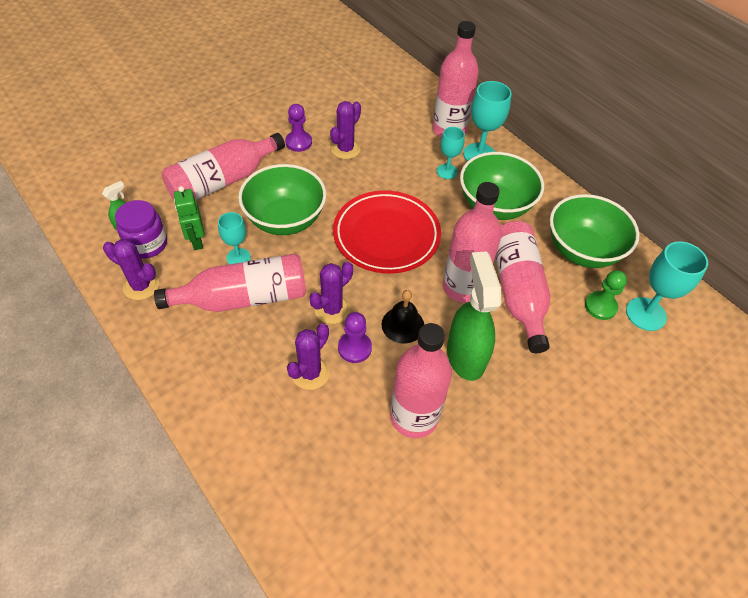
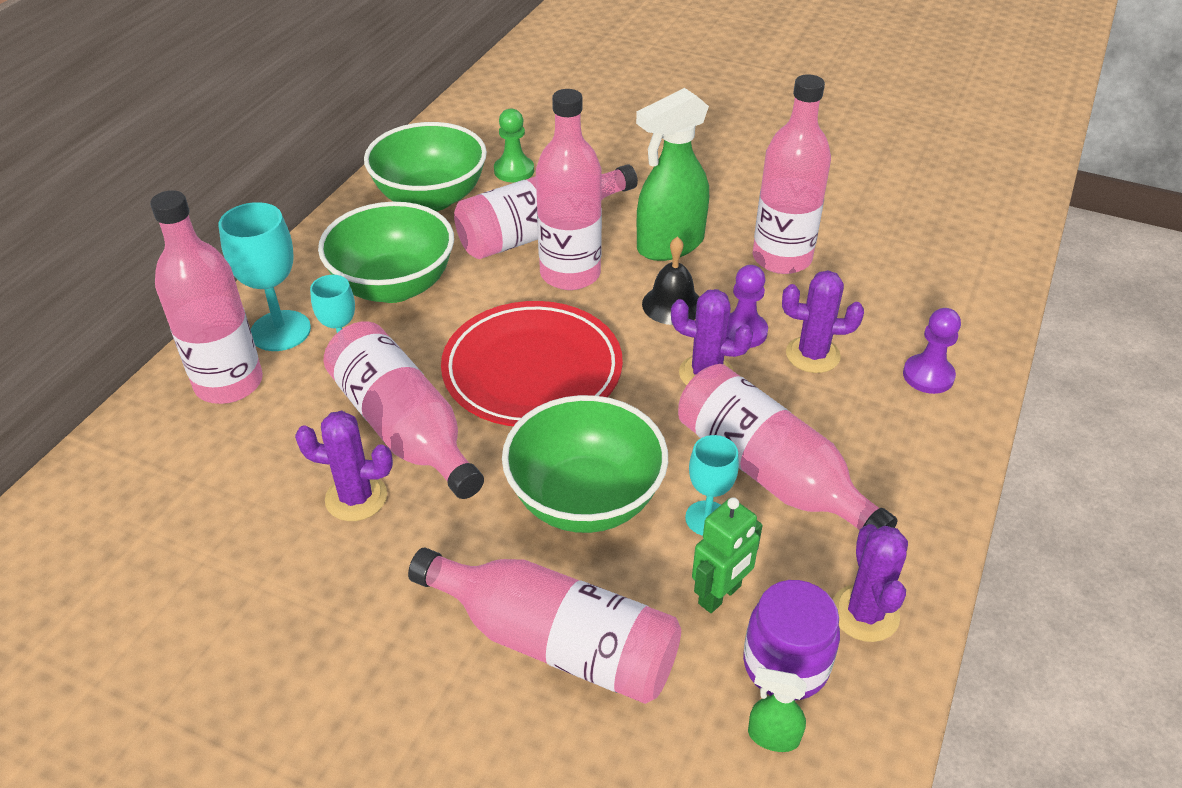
camera: 115 degrees left, 10 degrees down
(298, 142) = (373, 577): purple pawn -> purple pawn (928, 376)
(378, 176) = (404, 428): none -> pink bottle
(646, 314) = (500, 142): turquoise goblet -> none

